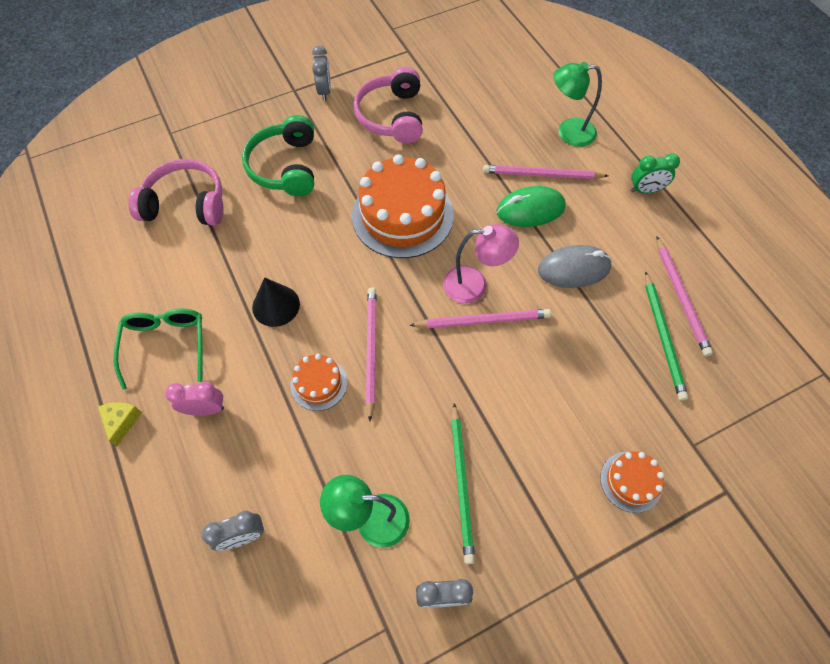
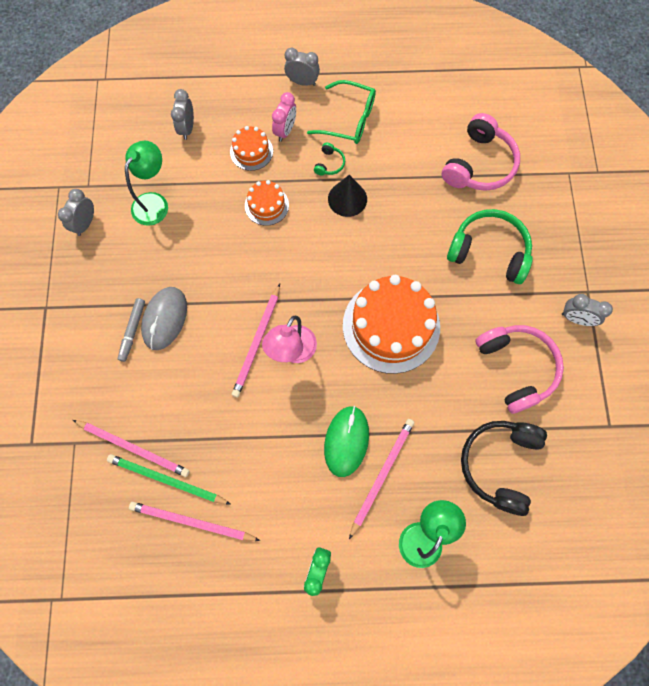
camera: 115 degrees right, 10 degrees up
(122, 421) = (302, 82): yellow cheese -> grey clock
(236, 341) = (329, 164): none -> green headphones
(371, 350) = (275, 250): pink pencil -> pink pencil (133, 448)
(392, 116) = (516, 368): pink headphones -> pink headphones turned 45 degrees clockwise
(461, 483) = (144, 266): green pencil -> none
(481, 104) = (499, 464): none -> black headphones
(543, 452) = (132, 331): none -> grey marker
(574, 269) = (266, 443): grey mouse -> grey mouse (165, 319)
(630, 481) = (78, 379): orange cake -> orange cake (251, 151)

